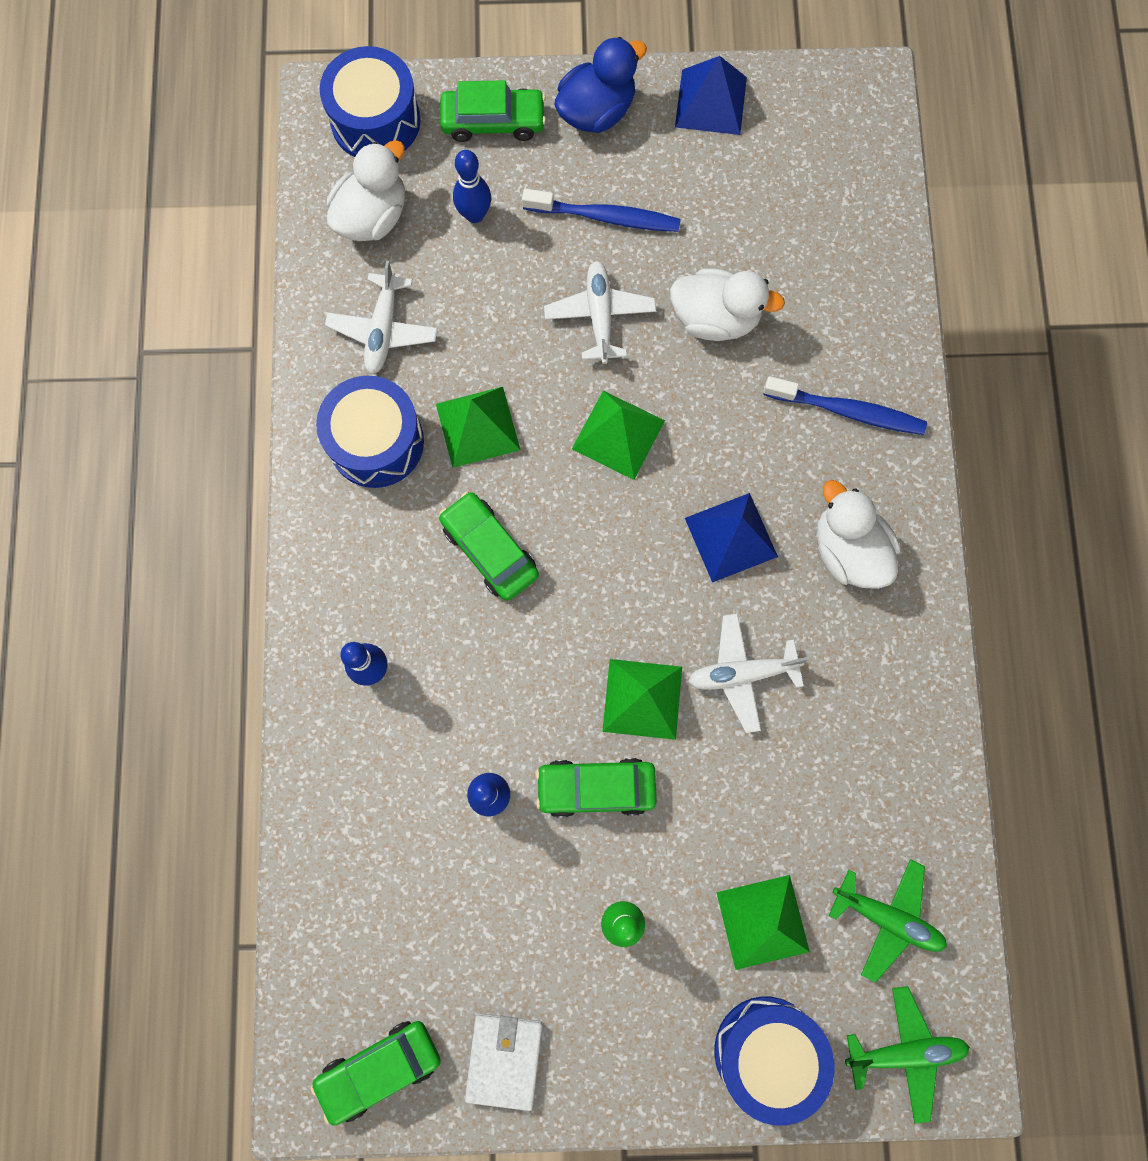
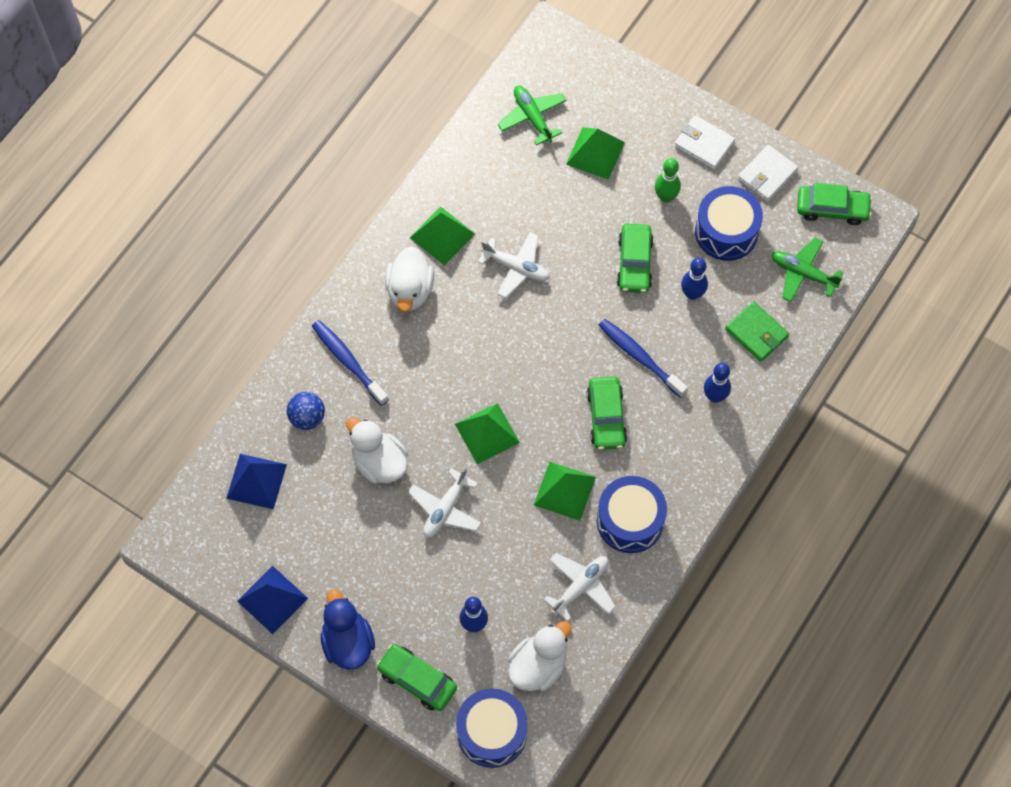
camera: 145 degrees left, 10 degrees down
(372, 216) = (538, 666): white duck -> white duck turned 150 degrees clockwise
(372, 796) = (756, 333): none -> green wallet
(596, 111) = (348, 642): blue duck -> blue duck turned 75 degrees clockwise
(596, 787) = (634, 263): green car -> green car turned 60 degrees clockwise
(605, 217) = (395, 568): blue toothbrush -> blue toothbrush (640, 357)
(624, 1047) = (704, 144): none -> white wallet
(642, 699) = (578, 289): green pyramid -> green pyramid (442, 235)
(731, 537) = (467, 338): blue pyramid -> blue pyramid (256, 481)
(767, 1052) = (635, 101): blue drum -> blue drum (726, 232)
(838, 315) = (307, 417): none -> blue ball
(904, 1051) = (569, 61): green plane -> green plane (803, 273)

